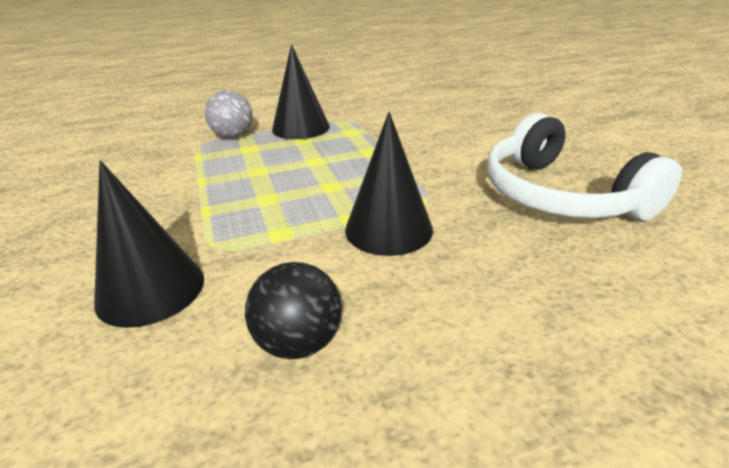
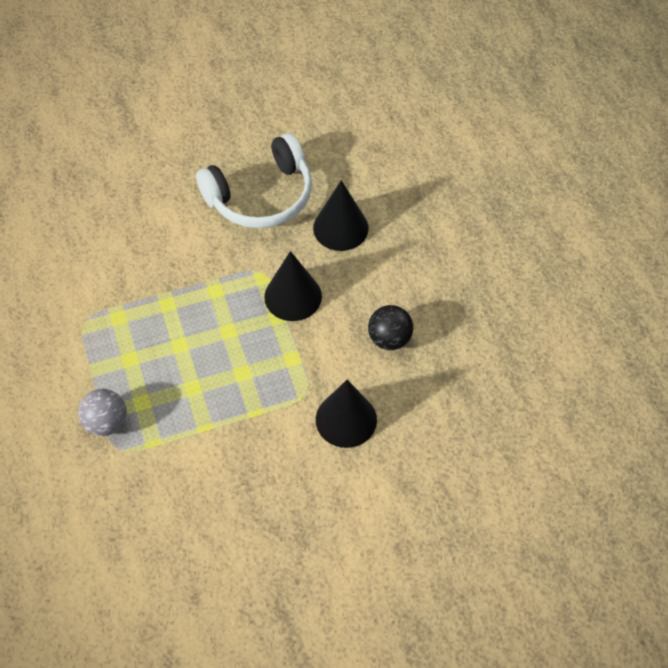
camera: 90 degrees left, 25 degrees up
(301, 128) = (97, 362): black cone -> black cone (340, 228)

